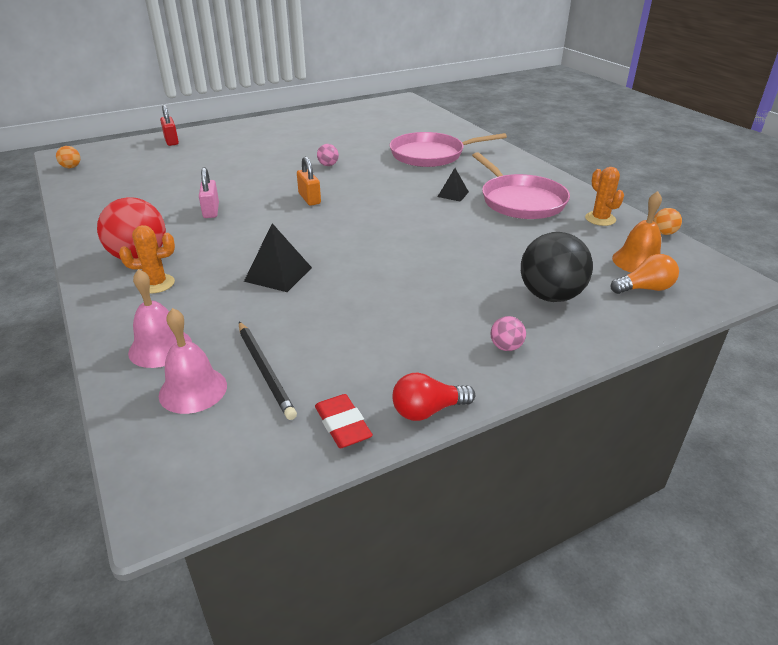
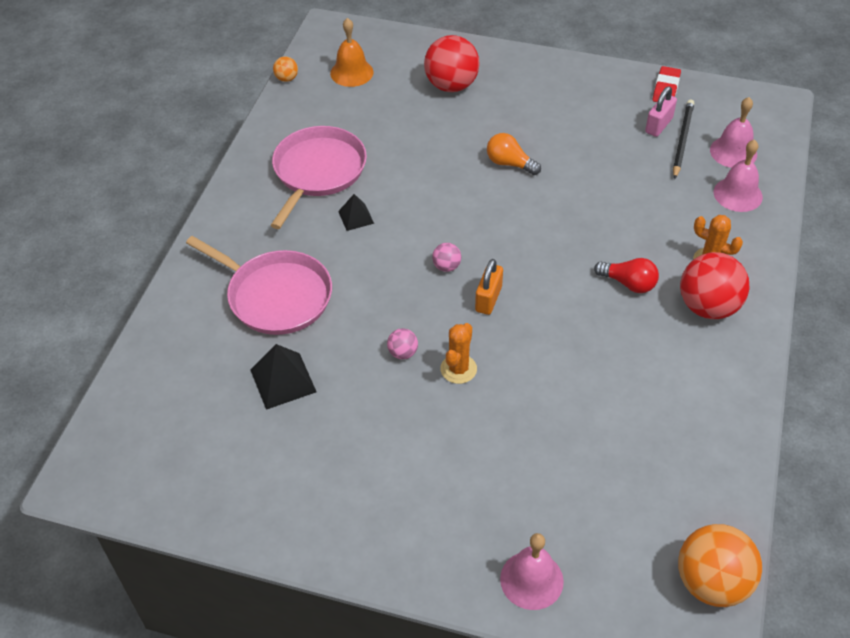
camera: 135 degrees left, 15 degrees up
(71, 167) = (711, 582): orange ball -> orange ball, size x2.20
(171, 141) = (531, 580): red padlock -> pink bell
(211, 211) = (599, 342): pink padlock -> pink padlock (658, 125)
(278, 274) = (608, 213): black pyramid -> black pyramid (283, 380)
(427, 410) = (615, 71): red light bulb -> red light bulb (628, 283)
(506, 347) = (529, 75): pink ball -> pink ball (446, 266)
(550, 296) = (451, 85): black ball -> red ball
(600, 219) = (299, 116): orange cactus -> orange cactus (458, 369)
(645, 288) = (388, 56): orange light bulb -> orange light bulb (509, 163)

